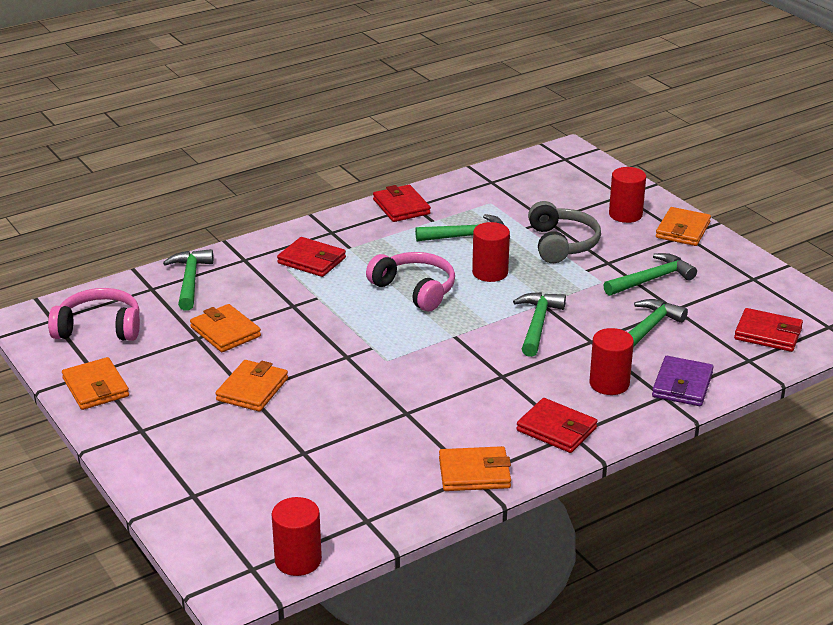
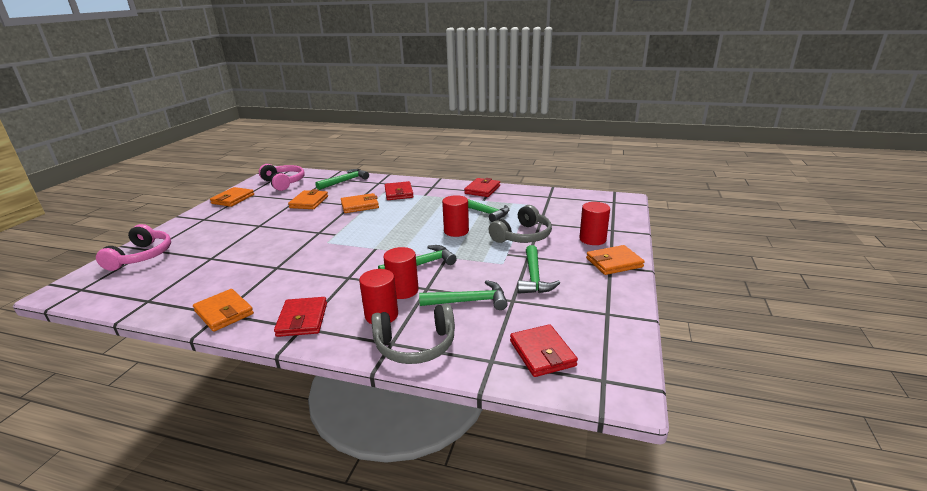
camera: 50 degrees right, 5 degrees down
(252, 389) = (262, 225): orange wallet -> orange wallet (360, 205)
(298, 560) = (94, 298): red cylinder -> red cylinder (403, 290)
(415, 290) = (407, 222): pink headphones -> pink headphones (141, 256)
(651, 279) = (534, 277): green hammer -> green hammer turned 75 degrees clockwise
(682, 385) = (415, 345): purple wallet -> grey headphones

